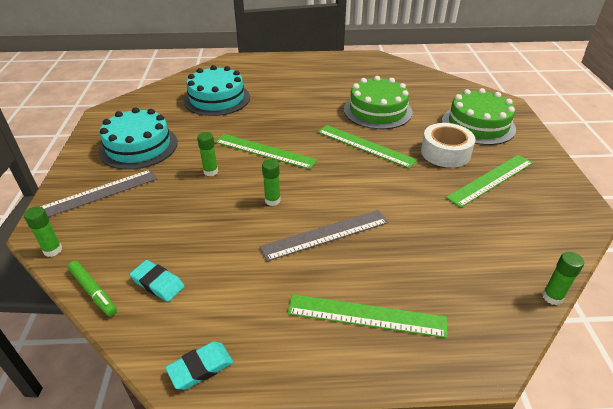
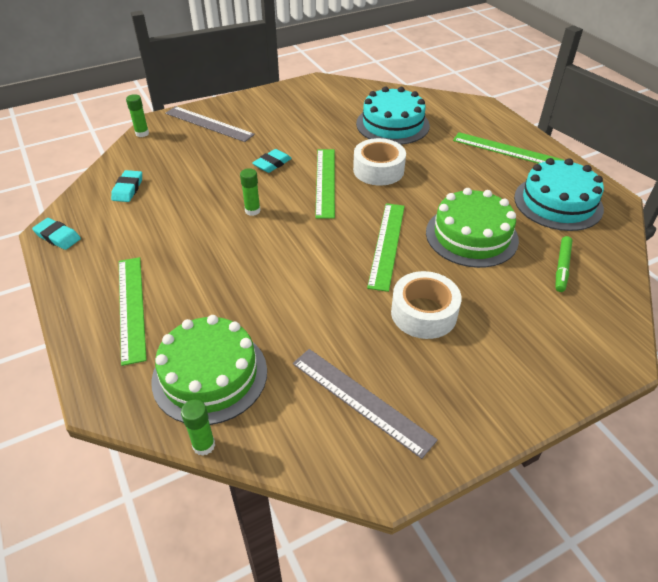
camera: 65 degrees right, 5 degrees up
(93, 291) = (110, 166): green marker -> green marker (562, 267)
(138, 146) = (282, 116): turquoise cake -> turquoise cake (558, 203)
(210, 172) = (272, 164): green glue stick -> turquoise eraser
(271, 123) = (378, 170): none -> white tape
(325, 234) = (222, 256): grey ruler -> grey ruler (361, 400)
(478, 125) = (521, 334): green cake -> green cake (210, 375)
(491, 180) = (394, 365): green ruler -> green ruler (507, 150)

